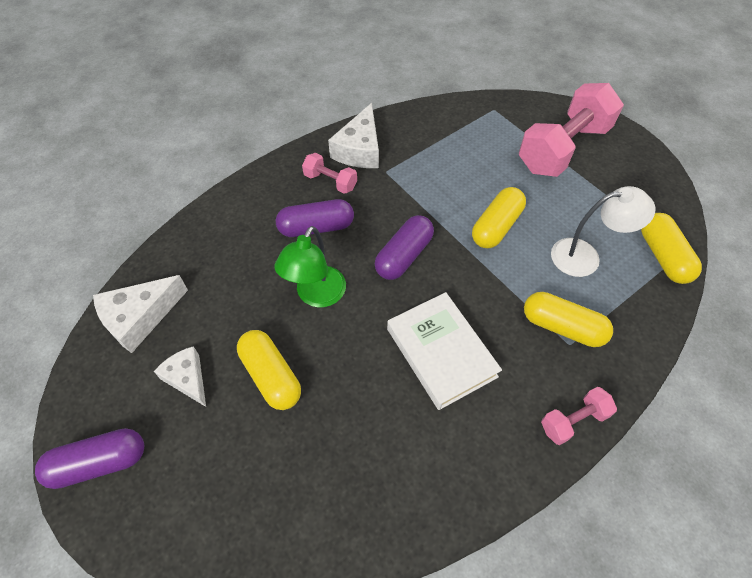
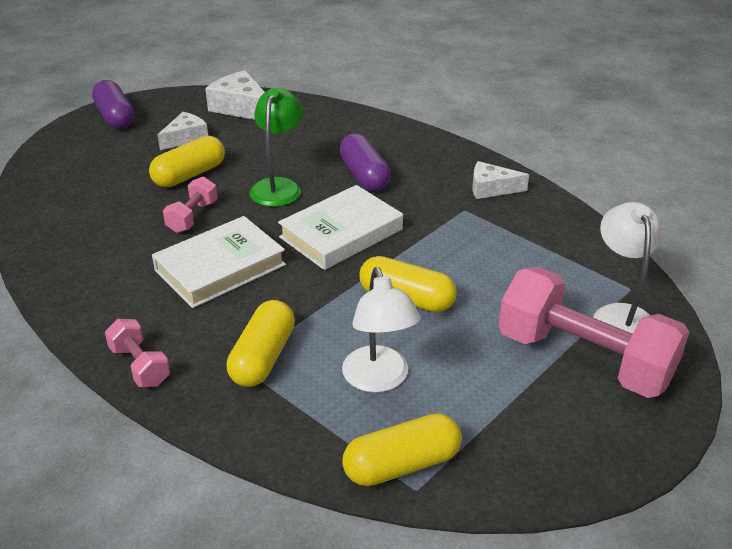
camera: 80 degrees right, 20 degrees down
(316, 295) = (278, 186): green lamp -> green lamp turned 90 degrees clockwise
(330, 181) = (432, 176): pink dumbbell -> pink dumbbell (192, 217)
(359, 149) = (491, 188): white cheese -> white cheese, size x0.66
(404, 256) = (341, 233): purple capsule -> white book
(521, 121) = (620, 315): none -> white lamp

